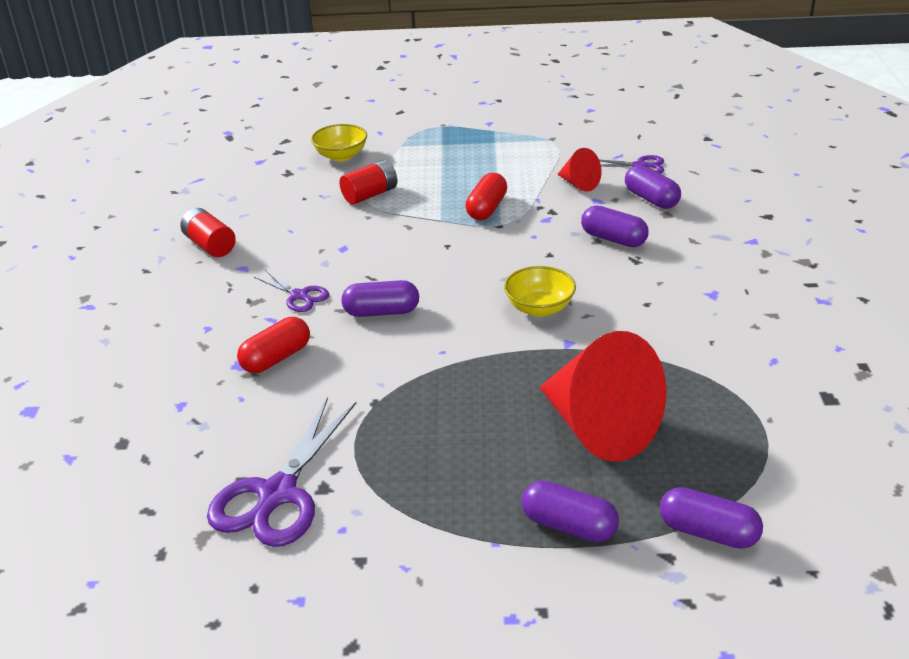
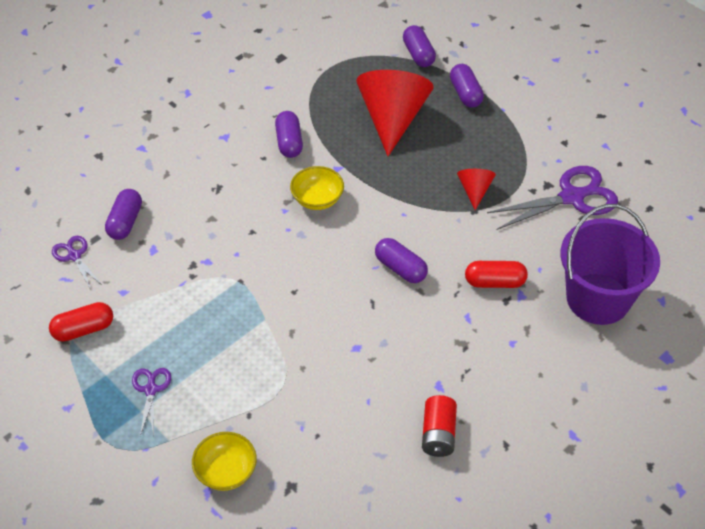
camera: 135 degrees left, 15 degrees up
(148, 412) = (598, 299): none -> purple bucket
(299, 296) = (431, 324): purple scissors -> purple scissors (151, 389)
(370, 195) = (270, 393): red battery -> none
(487, 208) = (223, 304): red capsule -> red capsule (83, 329)
(579, 184) = (136, 274): red cone -> red cone (475, 190)
(613, 239) = (201, 211): purple capsule -> purple capsule (289, 142)

